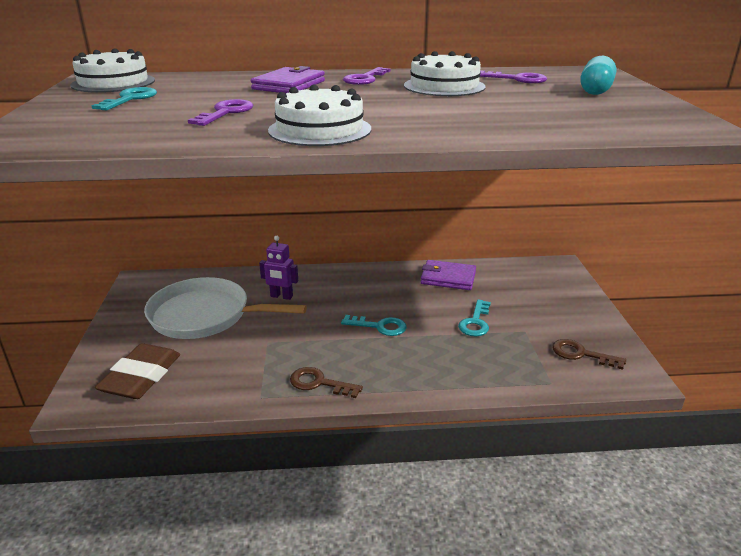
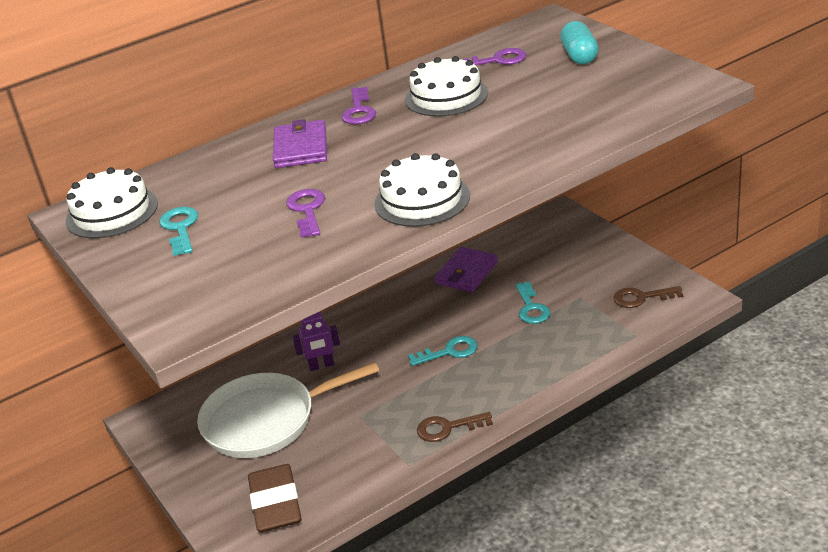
camera: 25 degrees left, 5 degrees up
(448, 278) = (466, 273): purple wallet -> purple wallet turned 45 degrees counterclockwise

